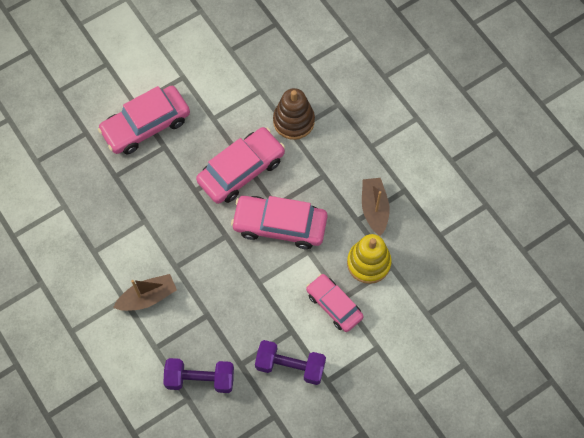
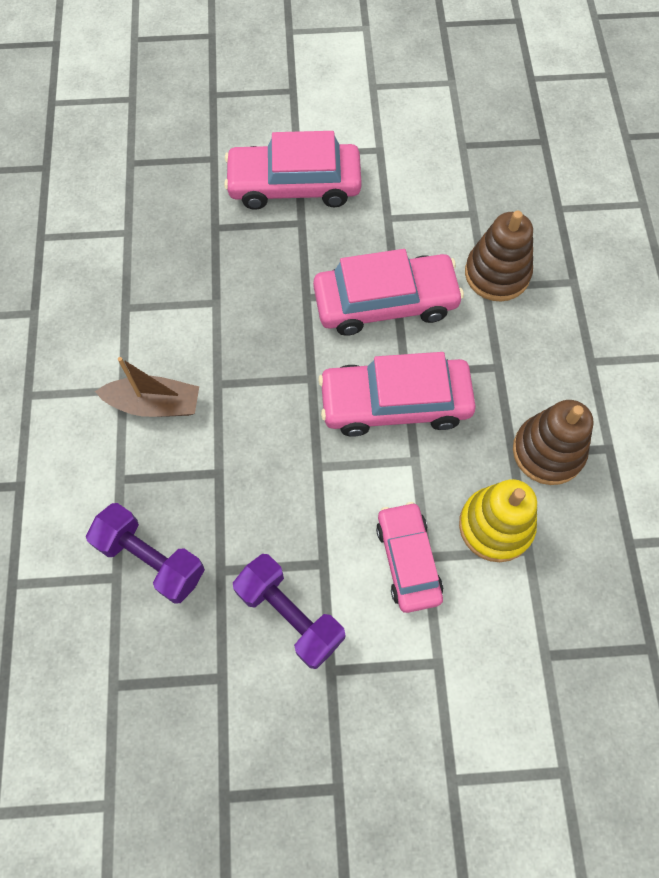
camera: 30 degrees right, 0 degrees up
(280, 225) = (395, 403): pink car -> pink car turned 45 degrees counterclockwise
(374, 209) = (548, 451): brown boat -> brown stacking toy

